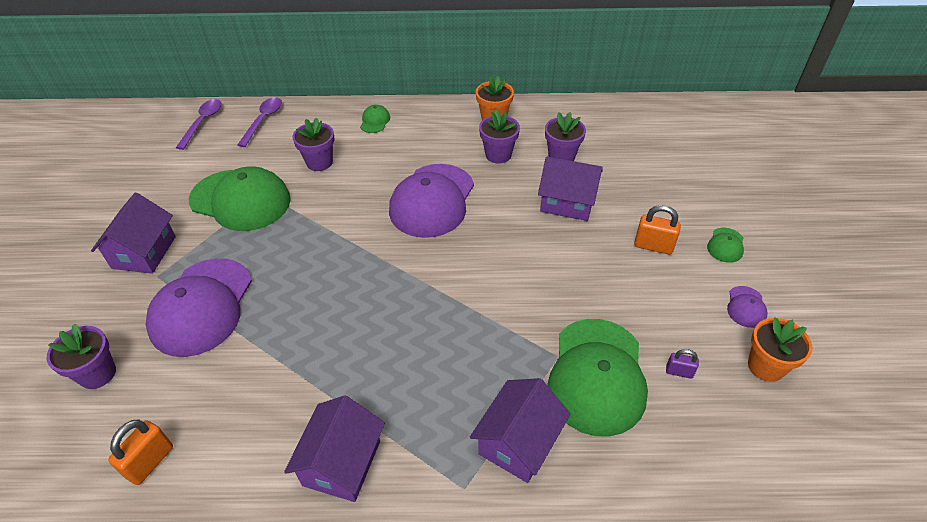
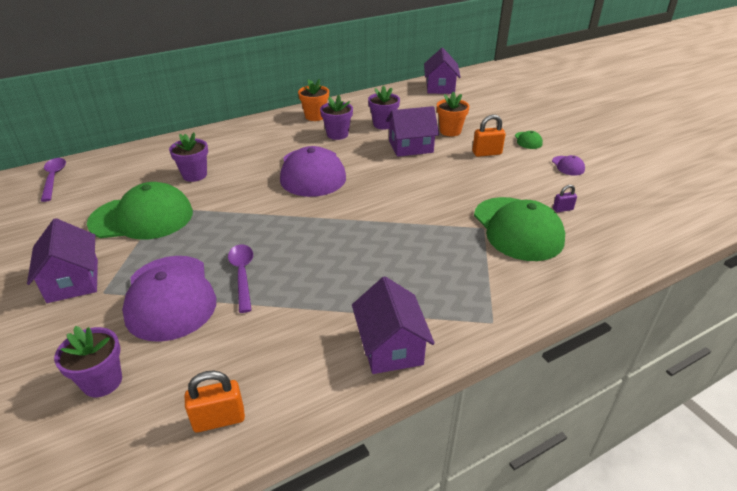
camera: 30 degrees left, 10 degrees down
(150, 462) = (219, 419): orange padlock -> orange padlock turned 75 degrees clockwise
(263, 121) = (116, 163): purple spoon -> purple spoon (242, 275)
(375, 121) = (220, 139): green cap -> none
(518, 442) = (503, 282): purple house -> purple house (440, 87)
(766, 366) = (605, 190): orange flower pot -> orange flower pot (450, 131)

